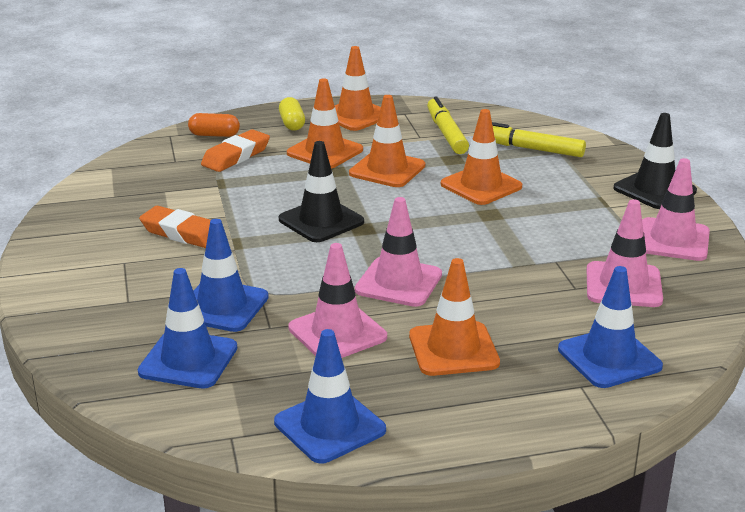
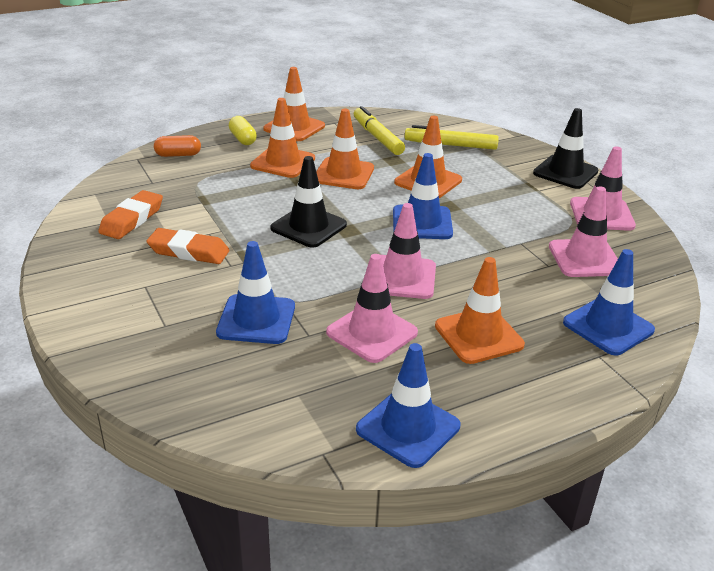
camera: 15 degrees left, 5 degrees up
(188, 360) = (248, 378): blue traffic cone -> blue traffic cone (422, 223)
(236, 156) = (206, 173): orange eraser -> orange eraser (132, 219)

